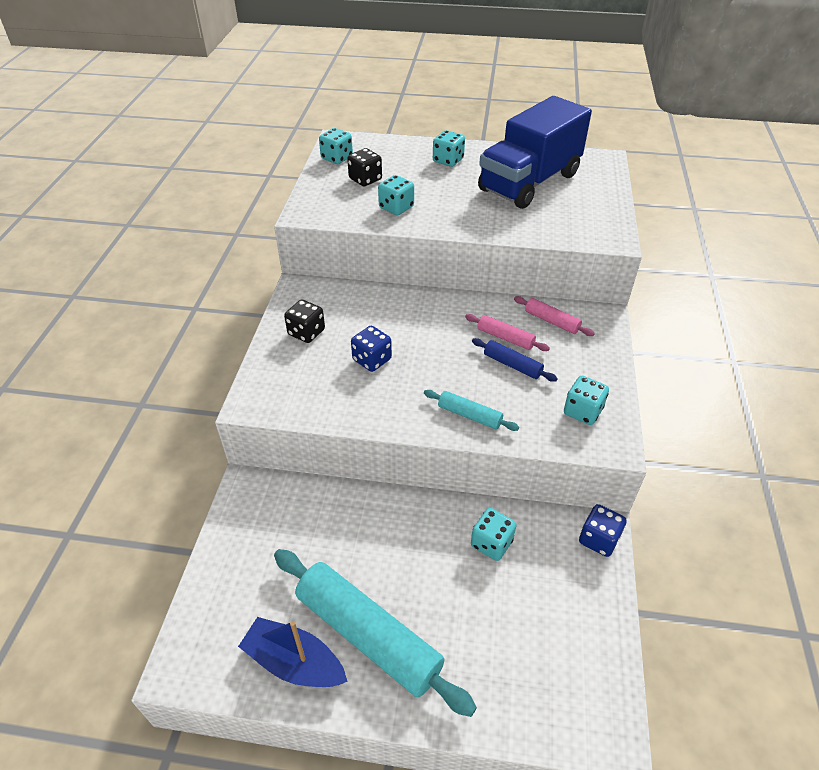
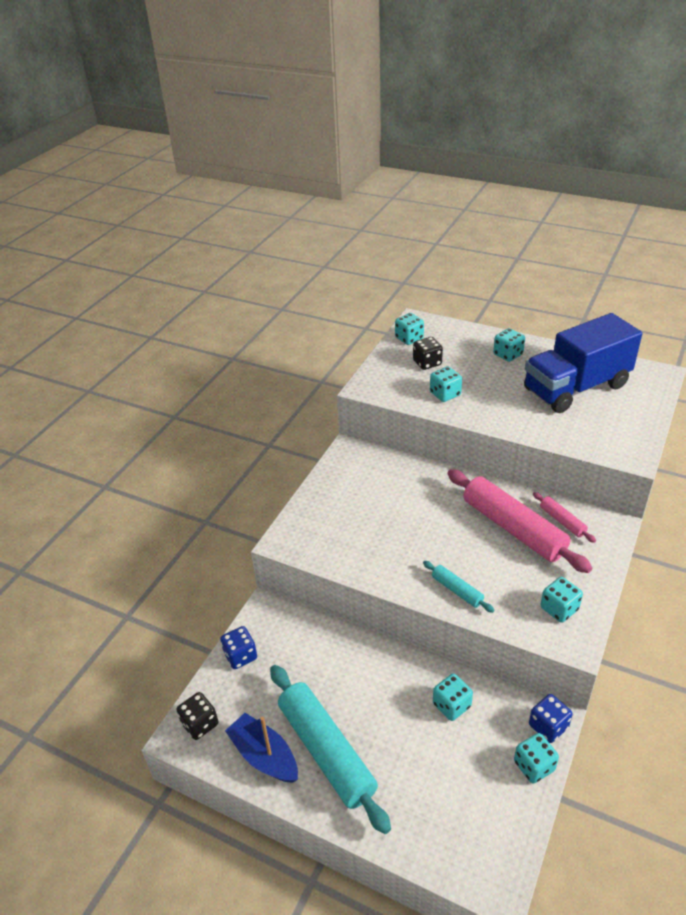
camera: 20 degrees right, 5 degrees down
(306, 332) = (343, 490): black dice -> black dice (200, 724)
(372, 360) = (390, 525): blue dice -> blue dice (240, 656)
(505, 338) = (513, 528): pink rolling pin -> pink rolling pin, size x2.17
(512, 365) = (511, 554): blue rolling pin -> none
(599, 586) = (534, 766): none -> turquoise dice

